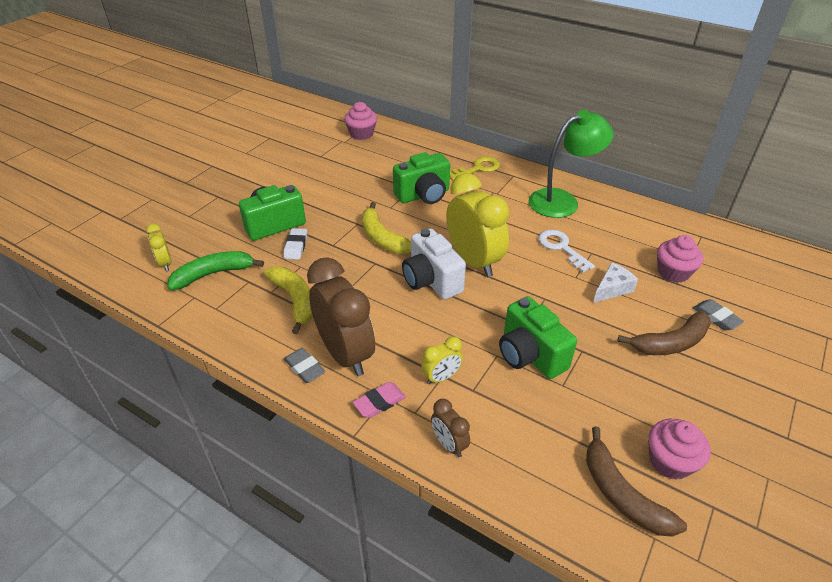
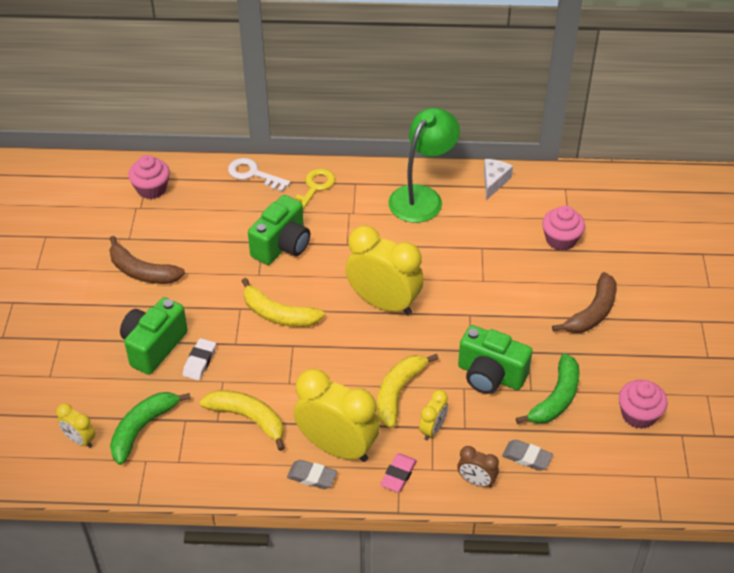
camera: 30 degrees left, 5 degrees up
(296, 246) = (199, 362): white eraser -> white eraser turned 45 degrees clockwise
(345, 354) = (337, 447): brown clock -> yellow clock
(431, 281) = (359, 341): white camera -> none
(433, 333) = (398, 392): none -> yellow banana
(561, 248) = (453, 254): white key -> white key (254, 174)
(584, 404) = (556, 398): none -> green banana
(612, 289) = (520, 280): white cheese -> white cheese (494, 182)
(622, 494) = (619, 456): brown banana -> brown banana (142, 271)
(716, 317) = (615, 272): grey eraser -> grey eraser (527, 457)

